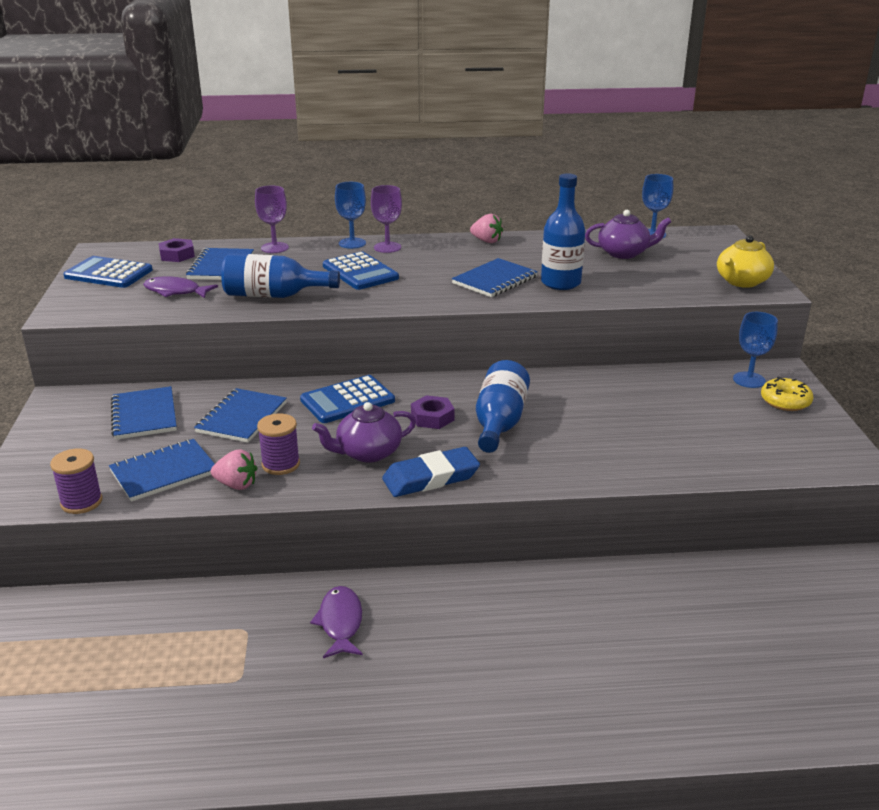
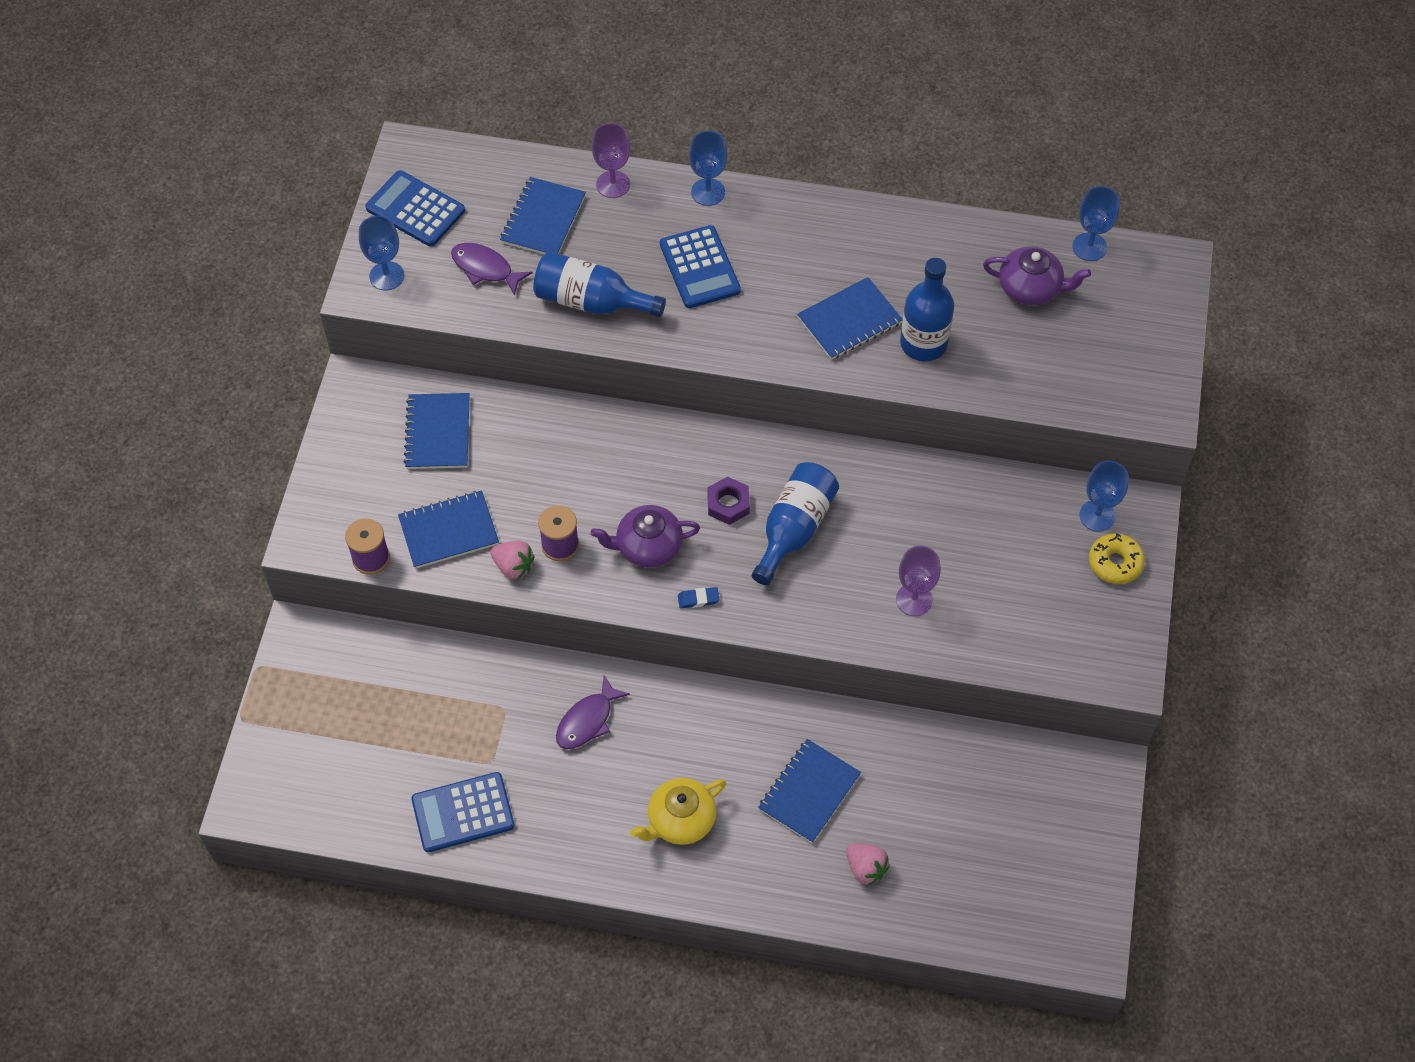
camera: 15 degrees right, 30 degrees up
(85, 304) = (386, 276): none -> blue goblet
(177, 255) = (496, 179): purple nut -> none
(242, 417) = (535, 459): blue notebook -> blue notebook (809, 792)
(340, 622) = (587, 720): purple fish -> purple fish turned 150 degrees counterclockwise
(347, 400) = (648, 454): blue calculator -> blue calculator (463, 812)
(387, 247) = (747, 212): purple goblet -> purple goblet (914, 600)
(431, 478) = (698, 599): blue eraser -> blue eraser, size x0.44
(486, 241) = (873, 221): pink strawberry -> pink strawberry (865, 868)
(741, 282) = (1138, 387): yellow teapot -> yellow teapot (680, 820)

